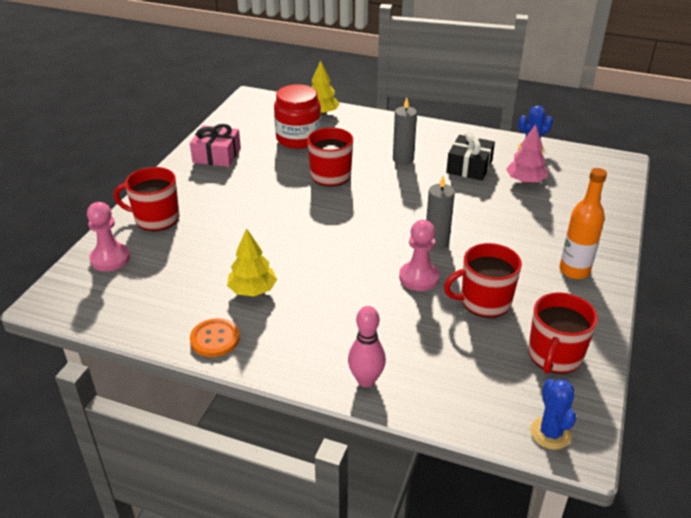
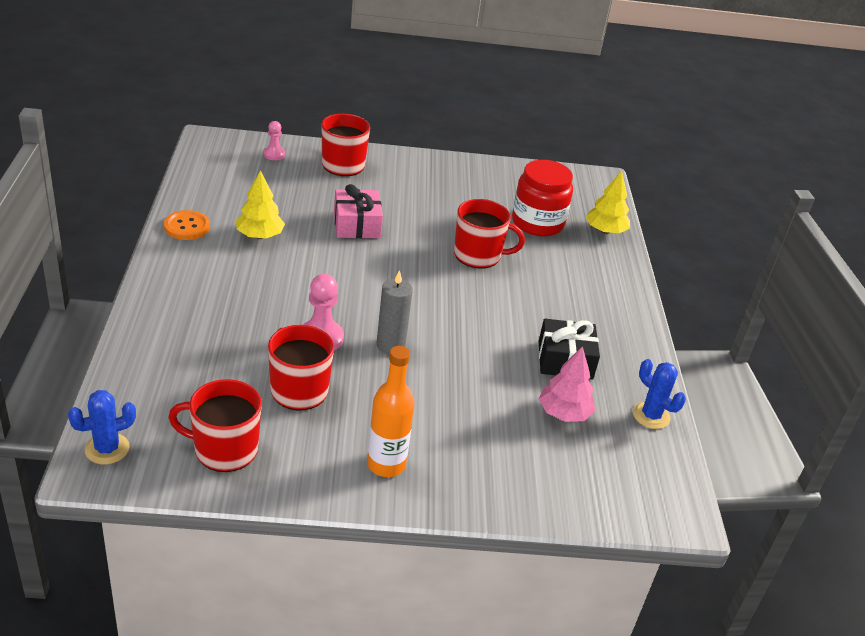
camera: 65 degrees right, 0 degrees up
(110, 259) = (274, 154): pink pawn -> pink pawn, size x0.60
(217, 155) = (468, 177): pink gift -> pink gift (356, 225)
(366, 380) = (155, 319): pink bowling pin -> none
(403, 159) = (546, 304): grey candle -> none

